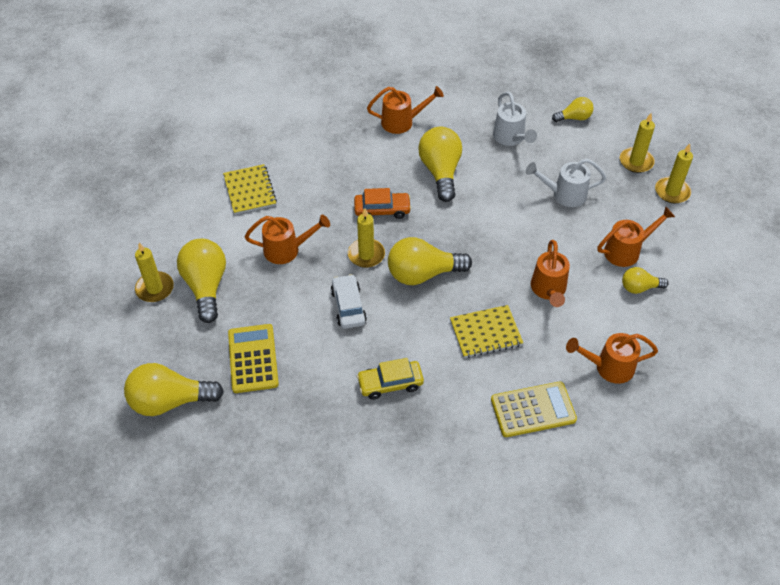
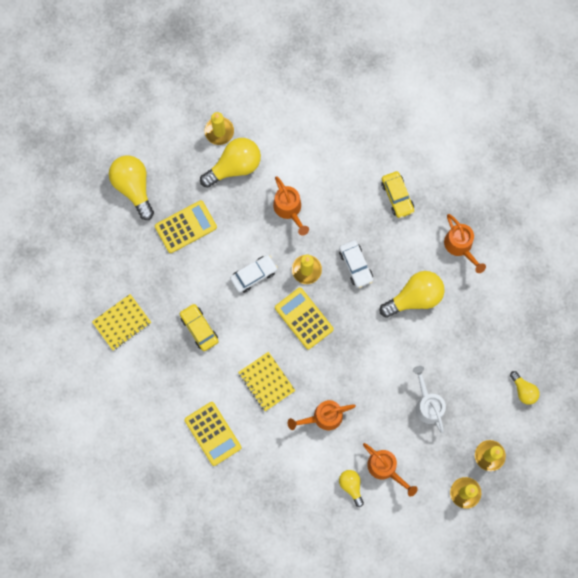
camera: 70 degrees right, 25 degrees up
(250, 190) = (337, 156): yellow notebook -> yellow notebook (122, 322)
(323, 154) = (397, 196): none -> yellow car
(382, 210) = (356, 265): orange car -> white car
(423, 274) = (304, 318): yellow light bulb -> yellow calculator
(510, 138) = (476, 343): white watering can -> none
(608, 367) = (268, 478): orange watering can -> none

